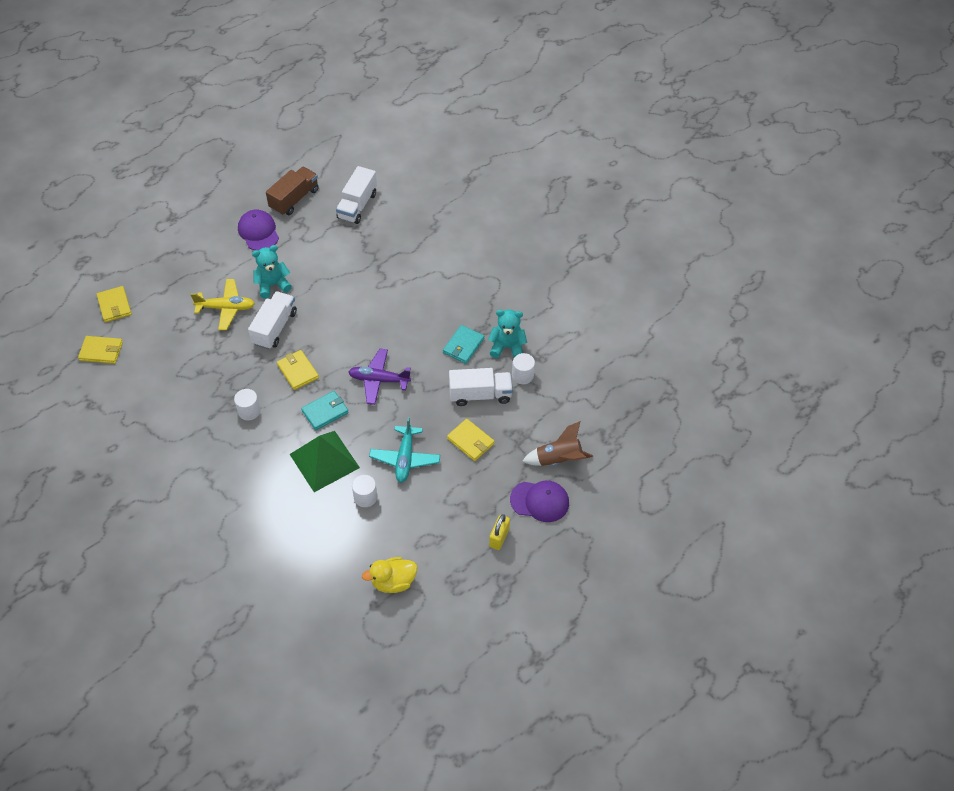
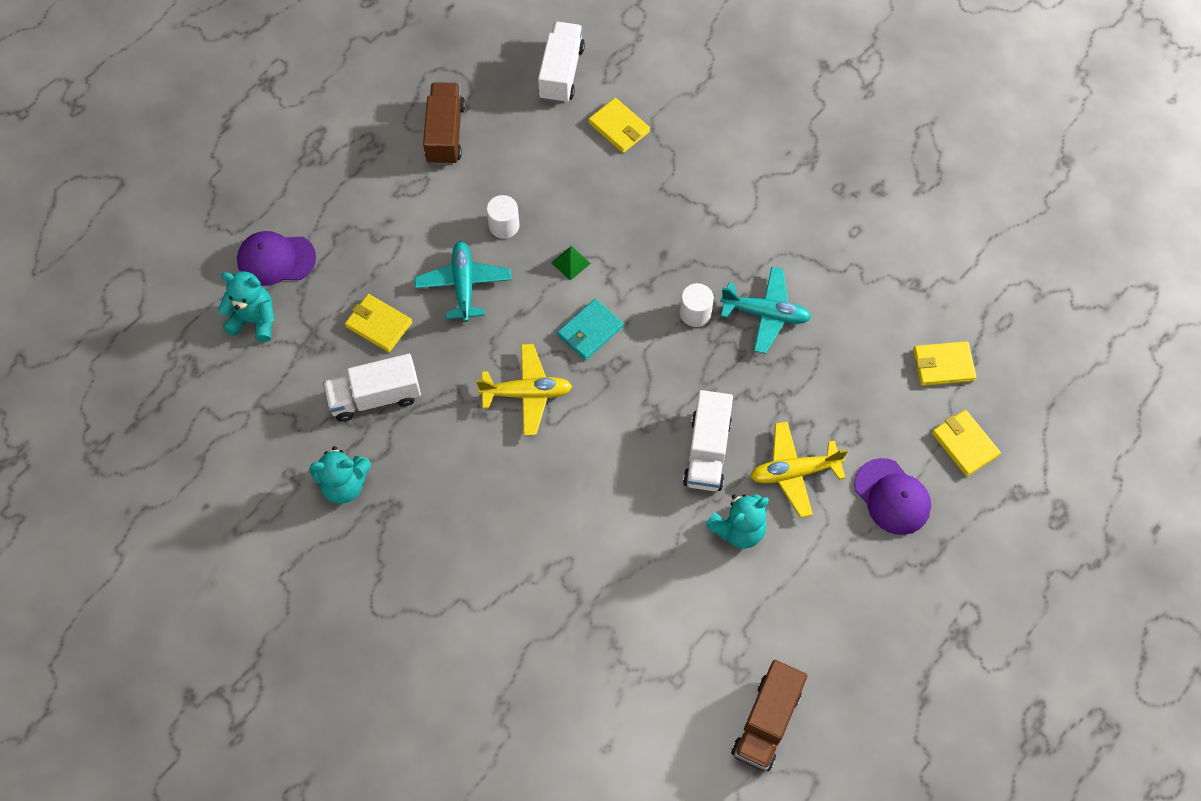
camera: 170 degrees right, 10 degrees up
(201, 402) = (765, 314): none -> turquoise plane
(258, 232) = (801, 634): purple cap -> purple cap (892, 497)
(298, 371) = (648, 386): yellow wallet -> yellow wallet (619, 127)
(324, 461) = (571, 263): green pyramid -> green pyramid, size x0.41
(357, 206) = (650, 729): white truck -> white truck (561, 73)
(379, 380) = (527, 393): purple plane -> yellow plane
(393, 582) = (445, 134): yellow duck -> brown truck
(463, 346) = (412, 474): turquoise wallet -> none
(499, 537) = (324, 205): yellow padlock -> none
(522, 375) = (316, 440): white cylinder -> none
(558, 459) = (254, 320): brown rocket -> turquoise teddy bear

